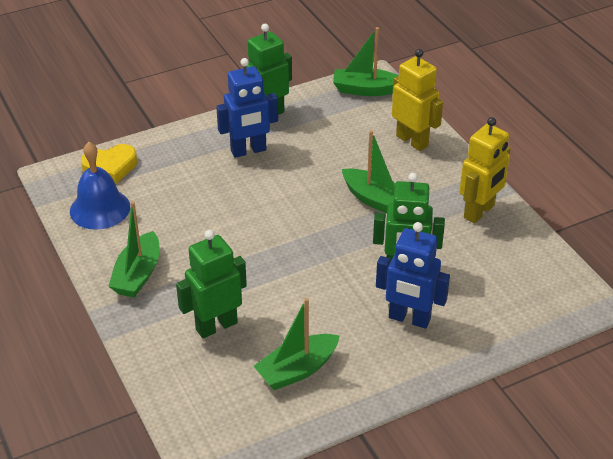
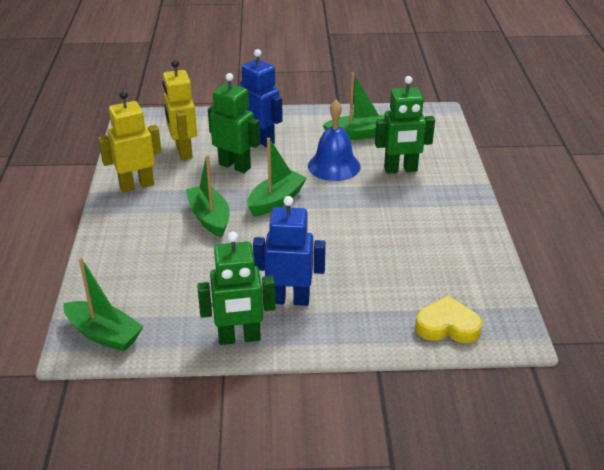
camera: 155 degrees left, 5 degrees down
(100, 209) = (470, 283): blue bell -> blue bell (334, 166)
(138, 274) = (450, 218): green boat -> green boat (276, 201)
(412, 141) = (121, 259): yellow robot -> yellow robot (183, 151)

